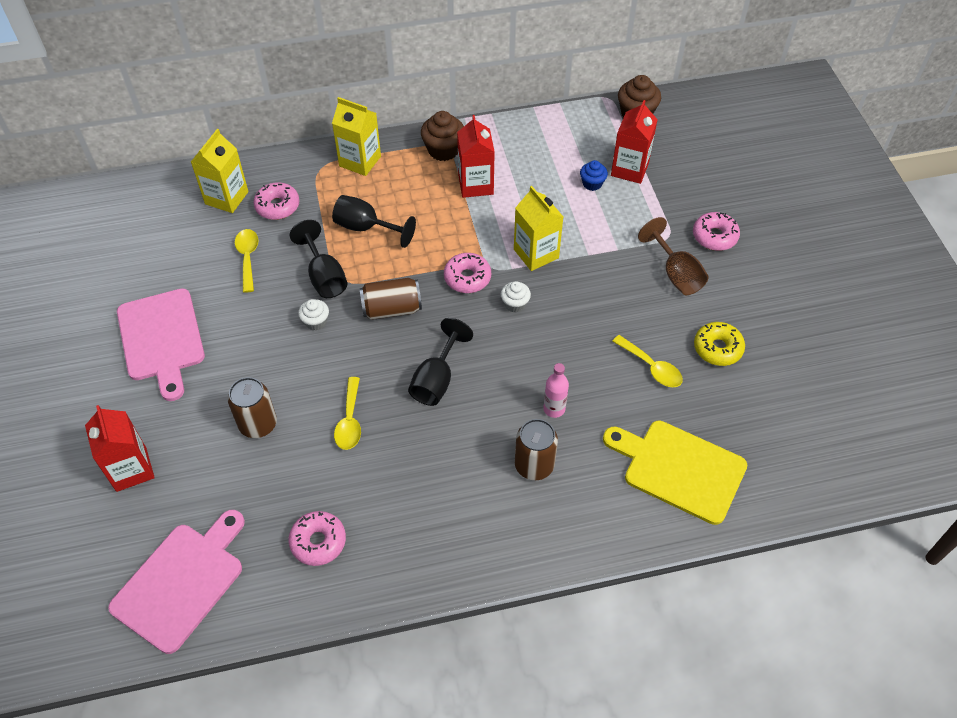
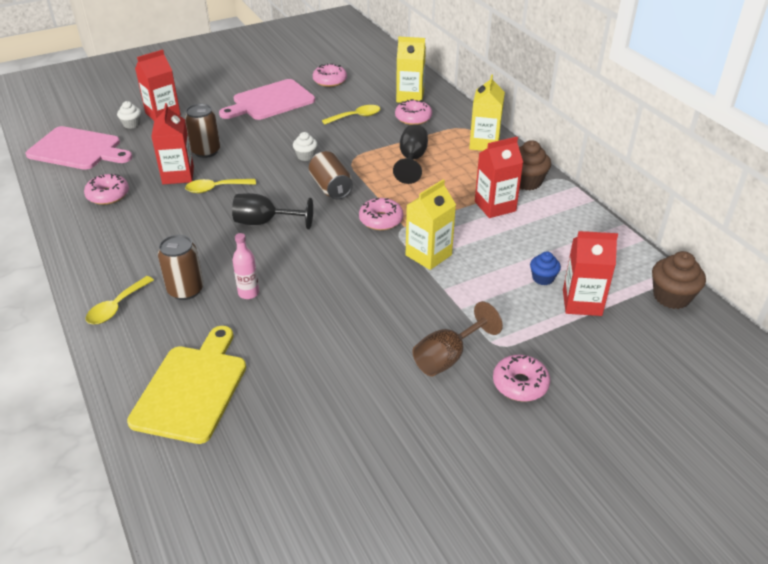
camera: 75 degrees right, 15 degrees down
(140, 267) = (330, 81): none -> pink donut
(303, 459) = (178, 175): none -> red carton
(324, 276) = (352, 151): black goblet -> none
(515, 304) = (362, 251): white cupcake -> white cupcake (131, 124)
(651, 367) = (314, 353): yellow spoon -> yellow spoon (116, 307)
(717, 348) = (355, 403): yellow donut -> none

